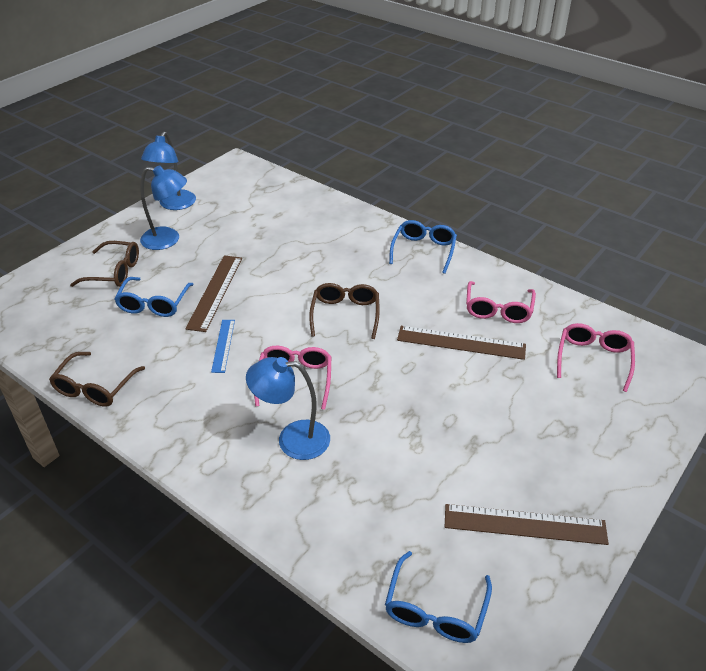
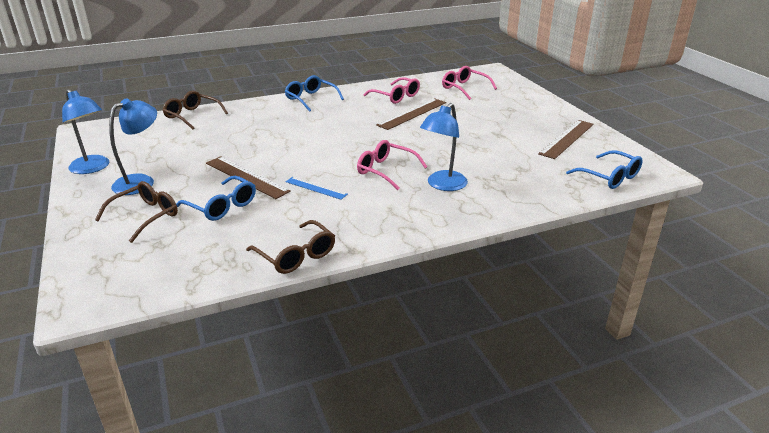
camera: 60 degrees left, 10 degrees down
(345, 315) = (341, 138): brown glasses -> brown glasses (192, 116)

